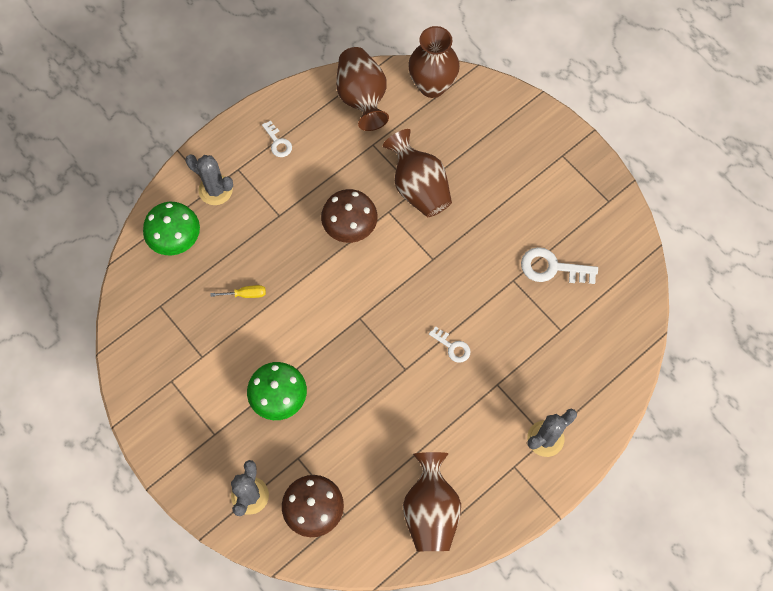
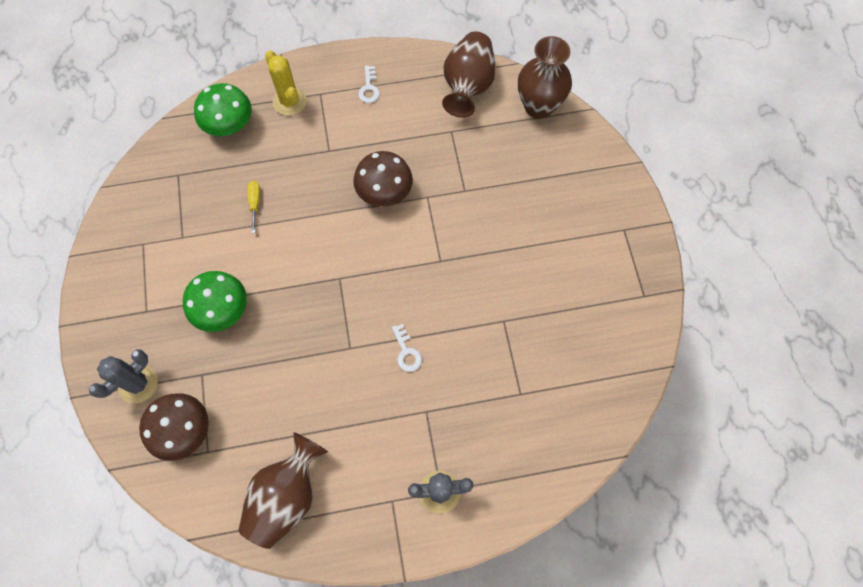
camera: 30 degrees right, 0 degrees up
(215, 190) = (289, 101): grey cactus -> yellow cactus
(246, 294) = (255, 203): yellow screwdriver -> yellow screwdriver turned 120 degrees counterclockwise
(418, 187) = (468, 190): brown vase -> none
(552, 268) = (549, 329): white key -> none

